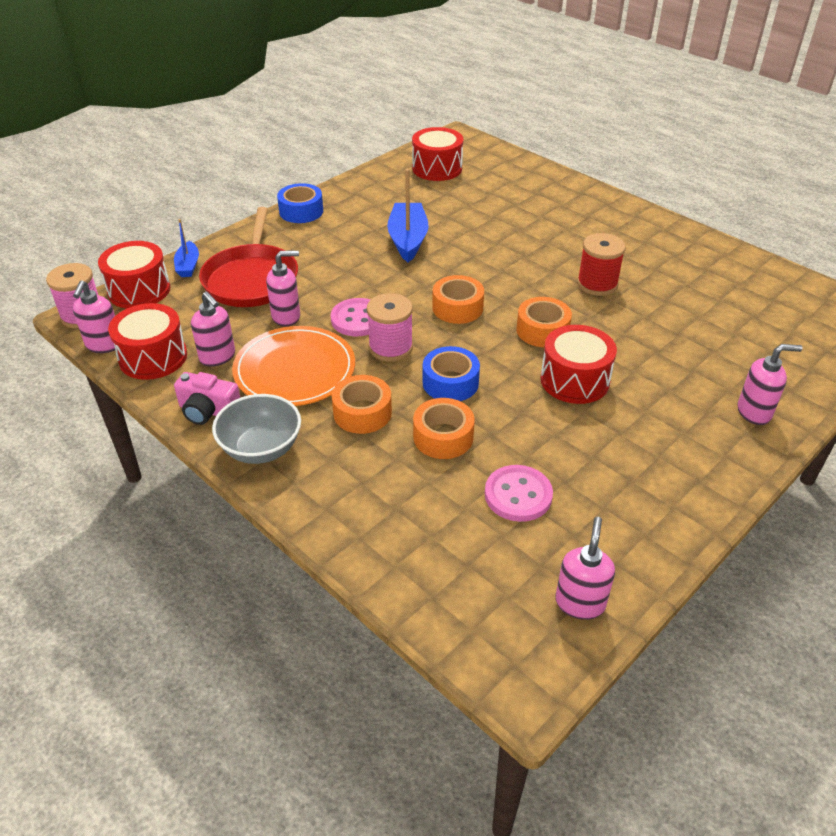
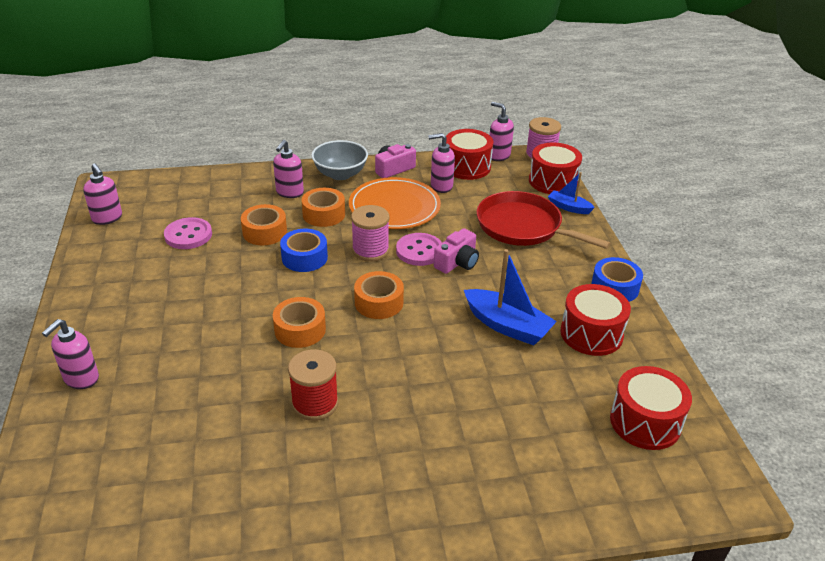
camera: 125 degrees right, 5 degrees down
(286, 317) = (457, 224): pink soap dispenser -> pink soap dispenser (289, 193)
(351, 292) = (457, 262): none -> pink camera
(574, 380) = (232, 312): red drum -> red drum (591, 334)

